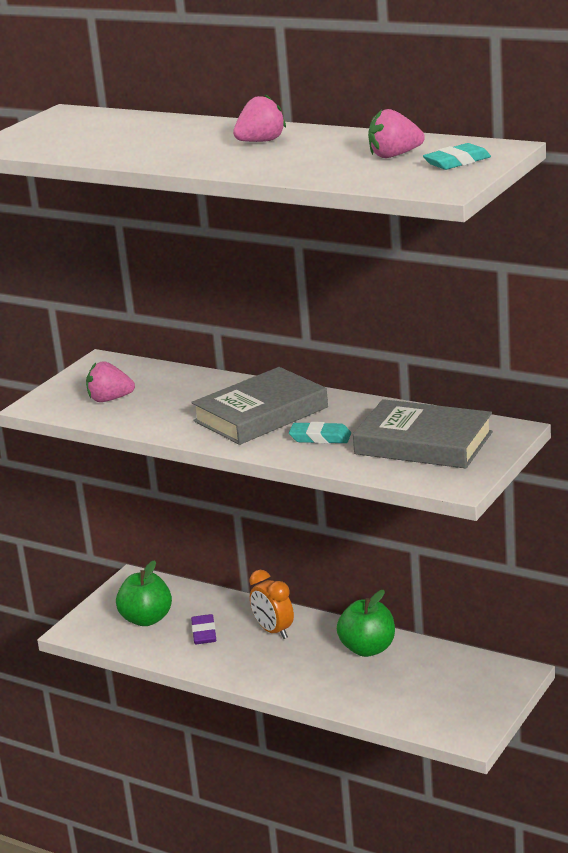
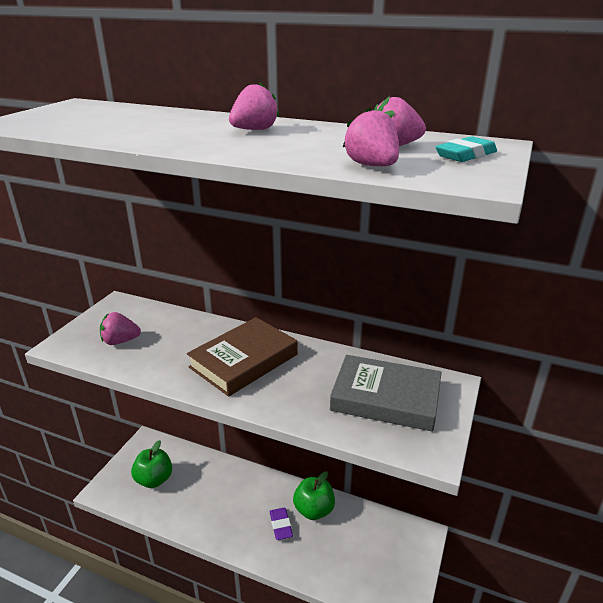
camera: 10 degrees left, 5 degrees up
(204, 633) = (195, 493): purple eraser -> purple eraser (280, 525)
(261, 414) = (244, 361): grey book -> brown book
(273, 631) = (245, 491): orange clock -> none
(320, 437) = (297, 389): turquoise eraser -> none
(359, 177) = (372, 166): none -> pink strawberry

